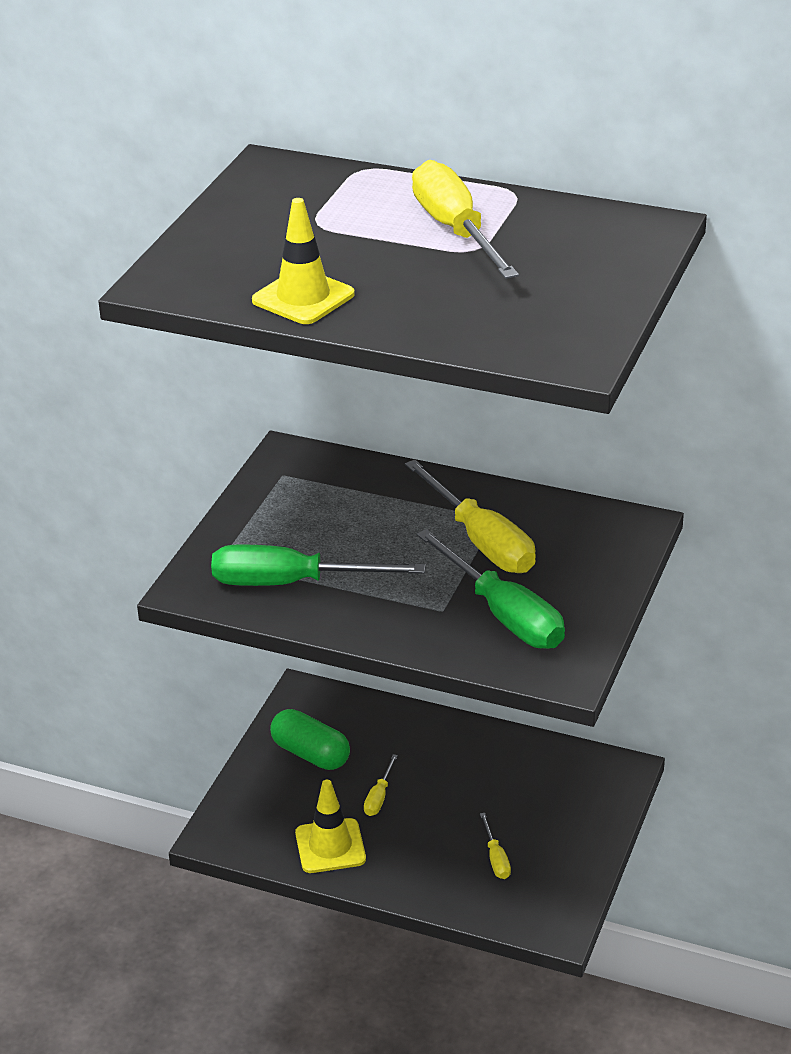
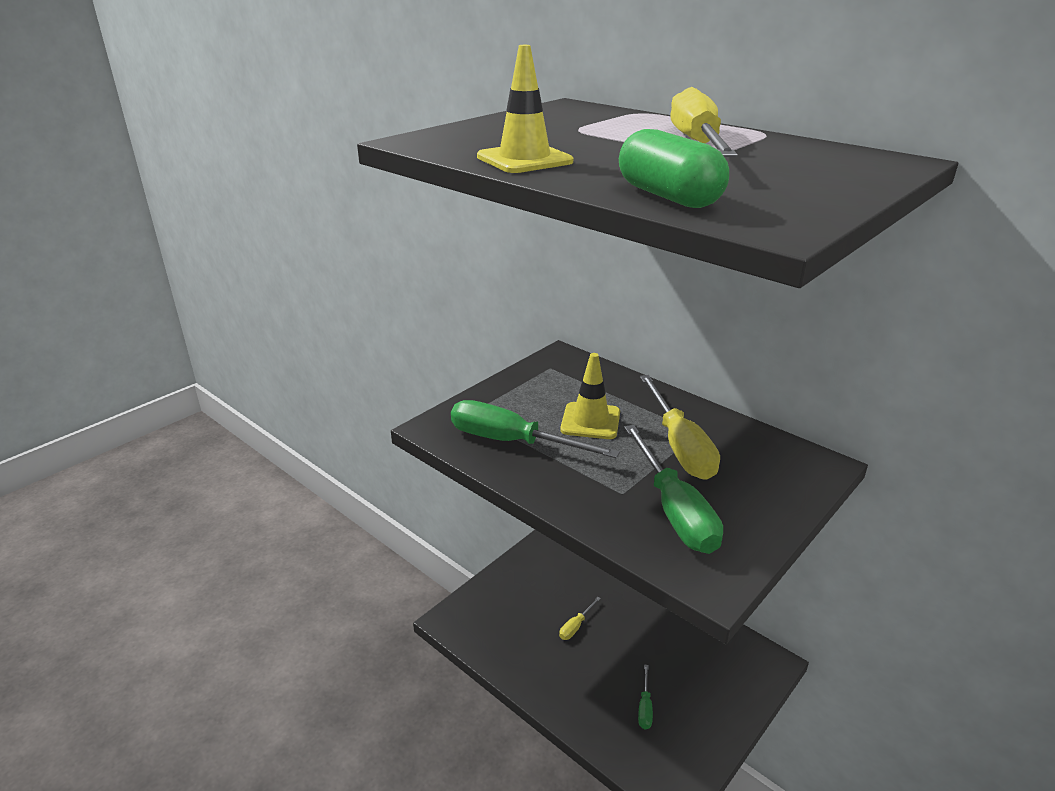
camera: 20 degrees right, 5 degrees down
(310, 754) = (542, 579): green capsule -> green capsule (668, 197)
(330, 846) = (524, 655): yellow traffic cone -> yellow traffic cone (590, 421)
(496, 858) = (645, 707): yellow screwdriver -> green screwdriver

